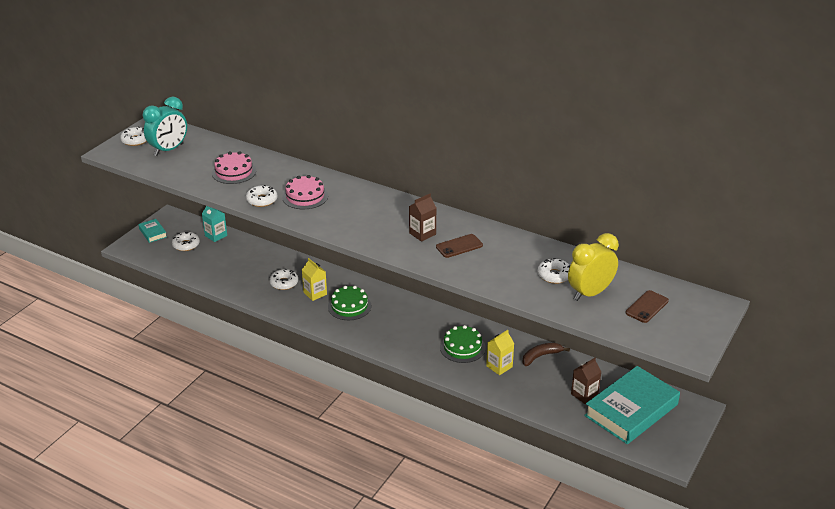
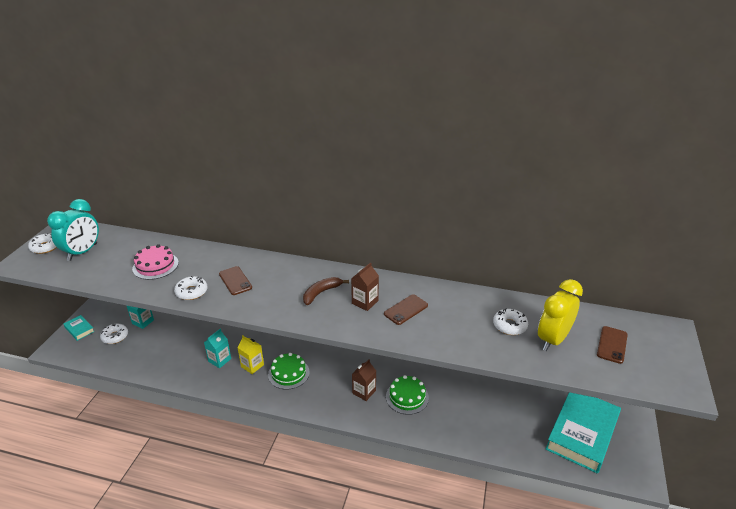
camera: 15 degrees left, 0 degrees up
(284, 283) = (219, 360): white donut -> turquoise carton
(305, 196) = (235, 281): pink cake -> brown phone
(499, 366) = (447, 411): yellow carton -> none
(541, 356) = (479, 392): brown banana -> brown banana (321, 293)
(584, 395) = (534, 425): brown carton -> brown carton (364, 392)

